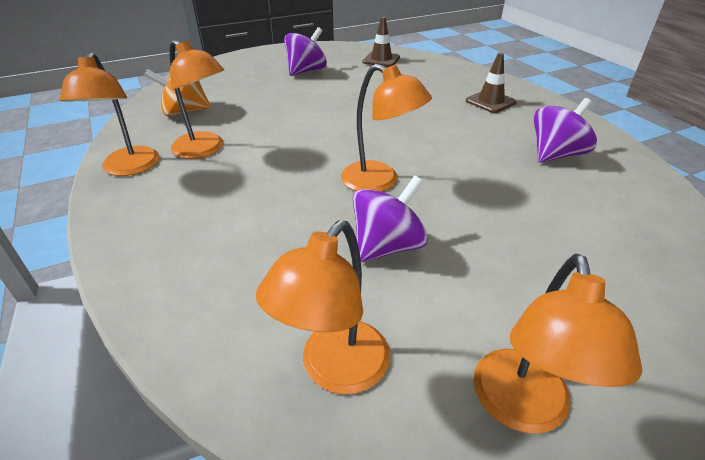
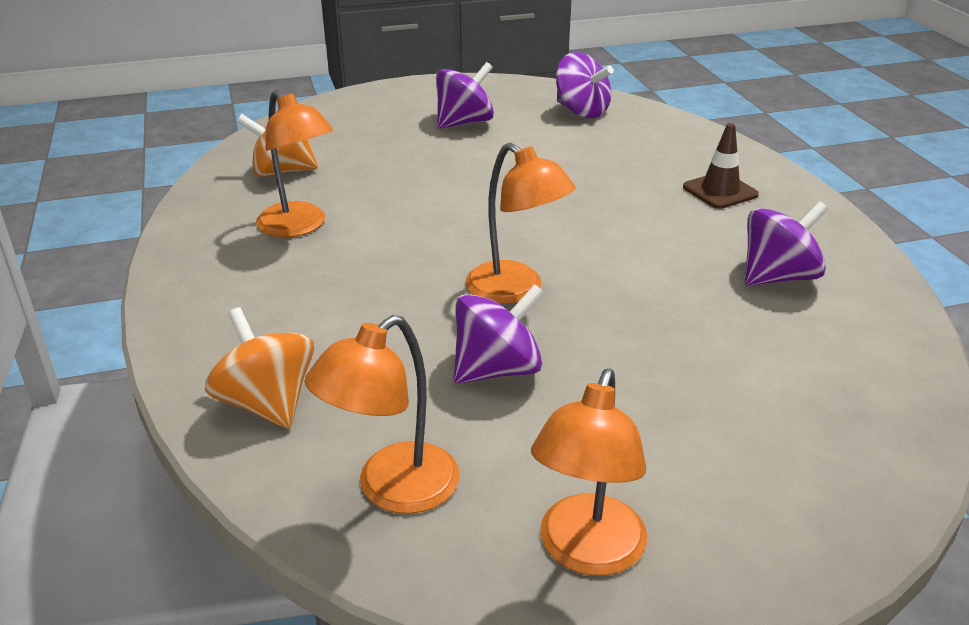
camera: 10 degrees right, 5 degrees down
(128, 168) = (200, 242): orange lamp -> none
(205, 300) = (267, 403): none -> orange spinning top
(381, 60) = (581, 111): brown traffic cone -> purple spinning top

